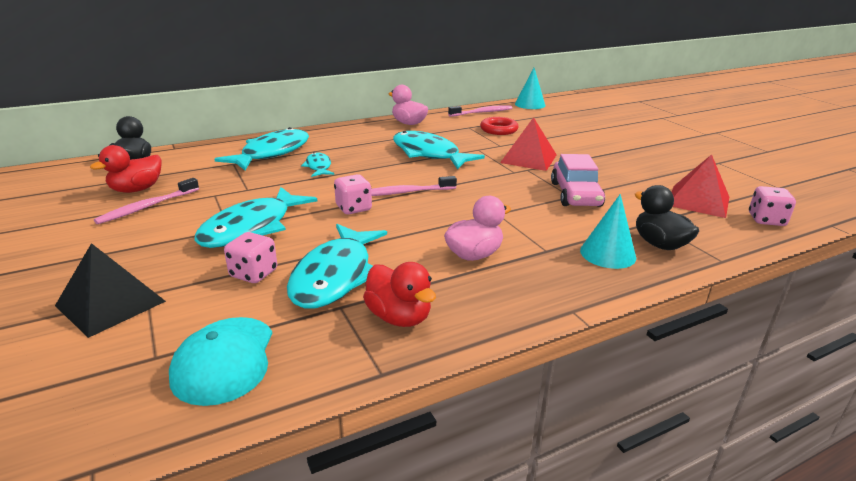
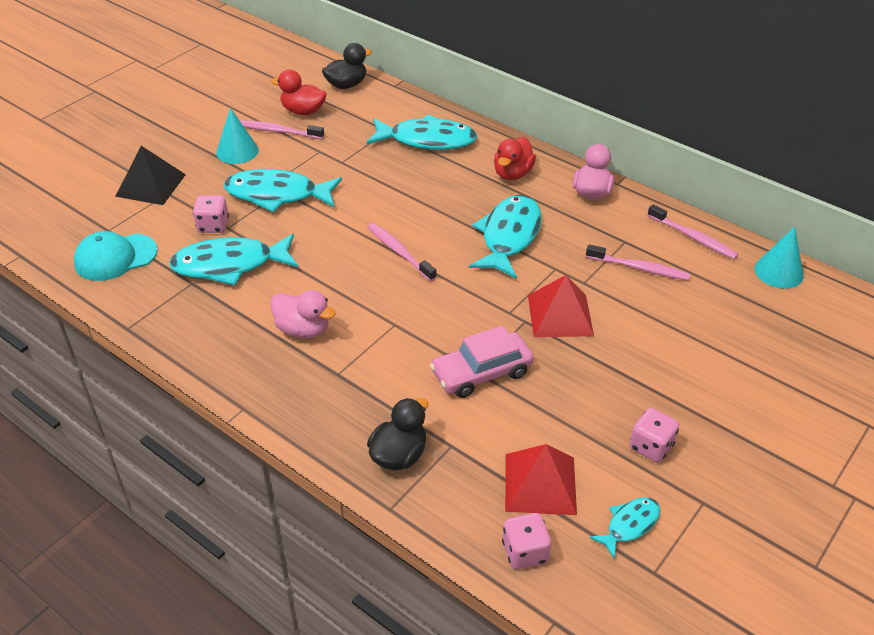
camera: 65 degrees right, 15 degrees up
(318, 167) = (417, 179): turquoise fish -> turquoise fish (629, 525)
(353, 208) = (345, 233): pink dice -> pink dice (651, 446)
(399, 317) = (192, 315): red duck -> red duck (512, 174)
(498, 129) = (639, 268): red ring -> pink toothbrush
(607, 254) = (355, 417): turquoise cone -> turquoise cone (237, 151)

